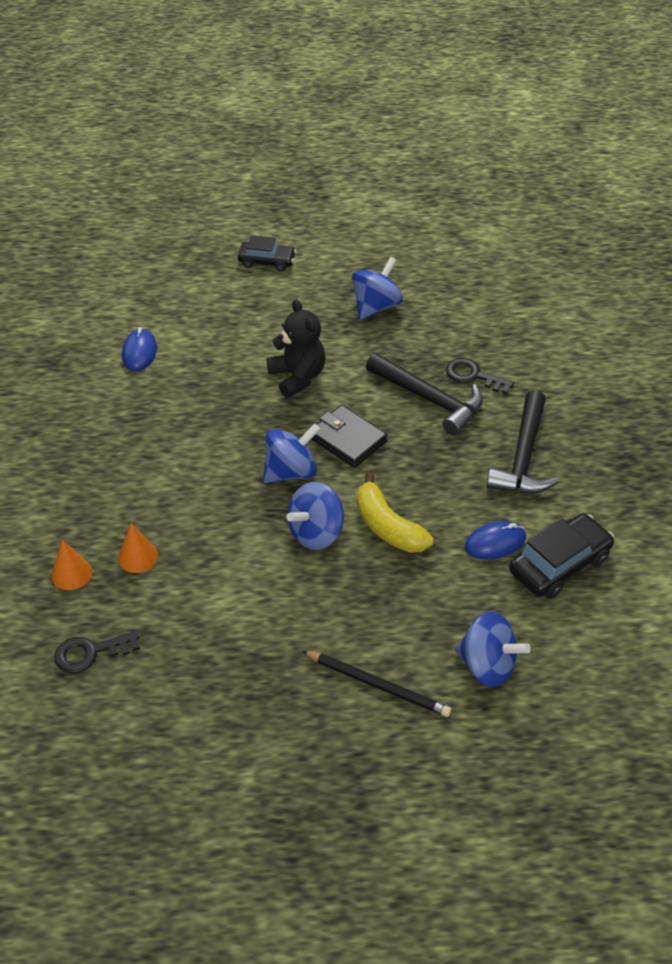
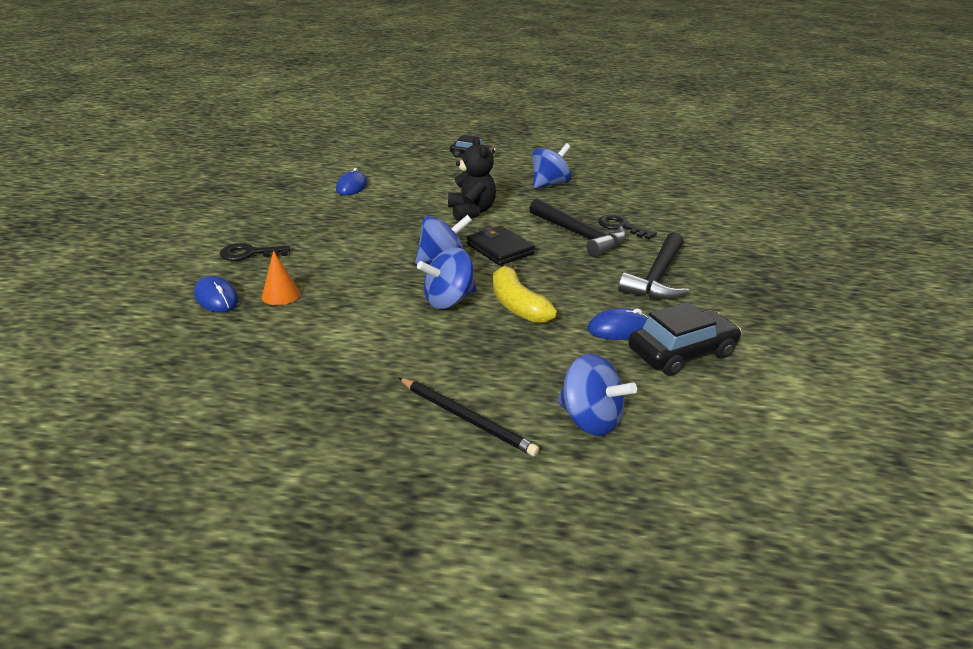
camera: 10 degrees right, 15 degrees down
(71, 573) = (216, 298): orange cone -> blue mouse
(90, 653) = (196, 352): black key -> black key (249, 253)

